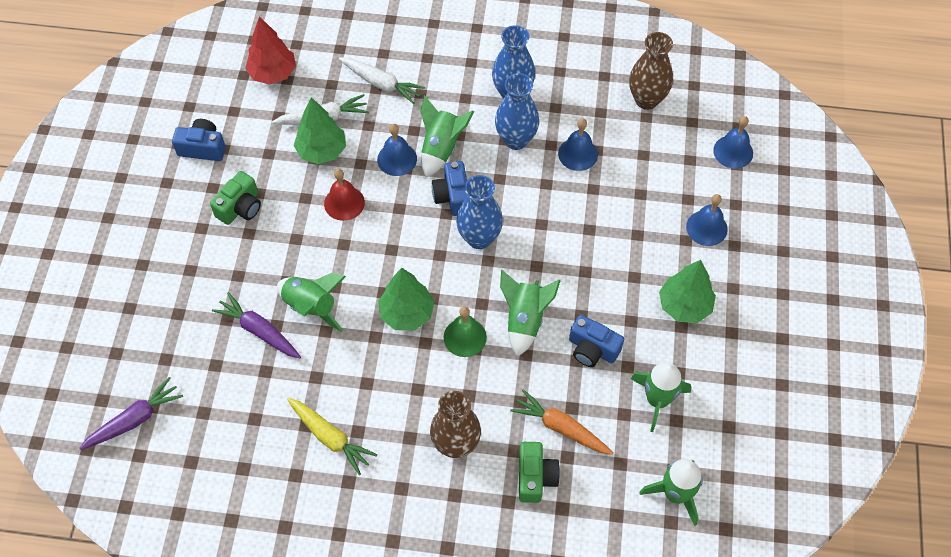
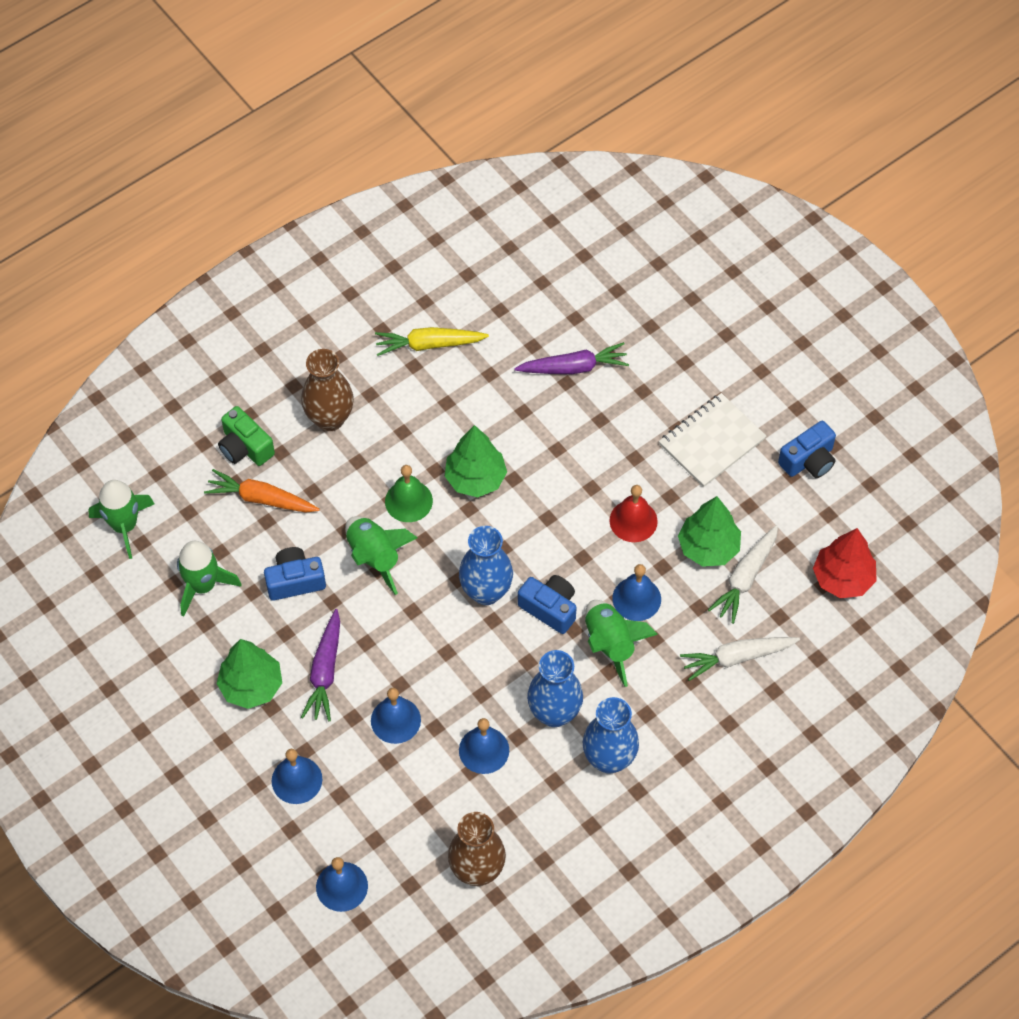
camera: 135 degrees right, 0 degrees up
(135, 419) = (584, 237): purple carrot -> purple carrot (325, 672)
(240, 207) = (711, 442): green camera -> white notebook
(311, 307) = (556, 418): green rocket -> none
(560, 427) = (261, 498): orange carrot -> orange carrot turned 150 degrees counterclockwise
(613, 212) = (395, 720): none -> blue bell

